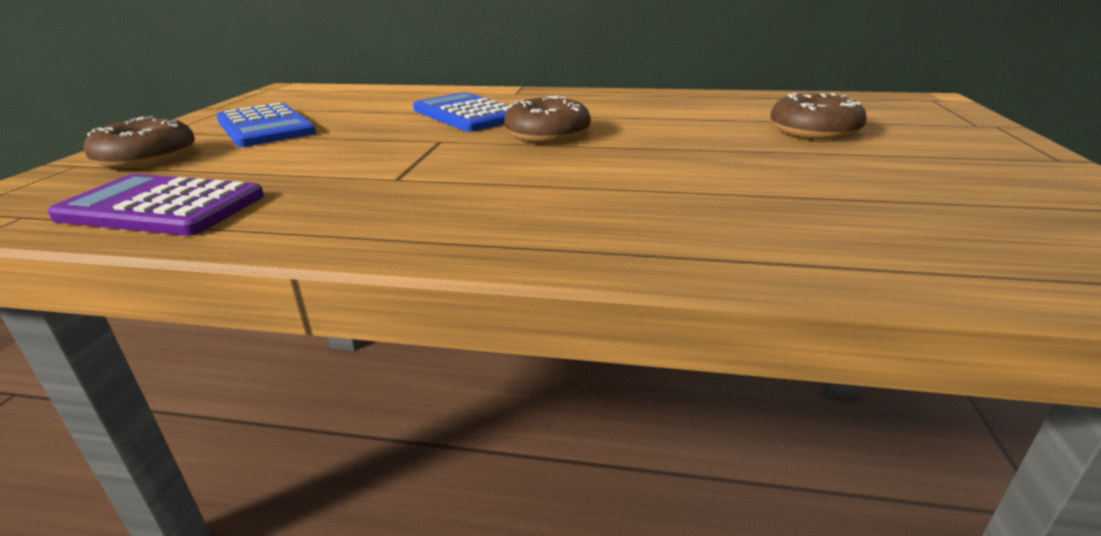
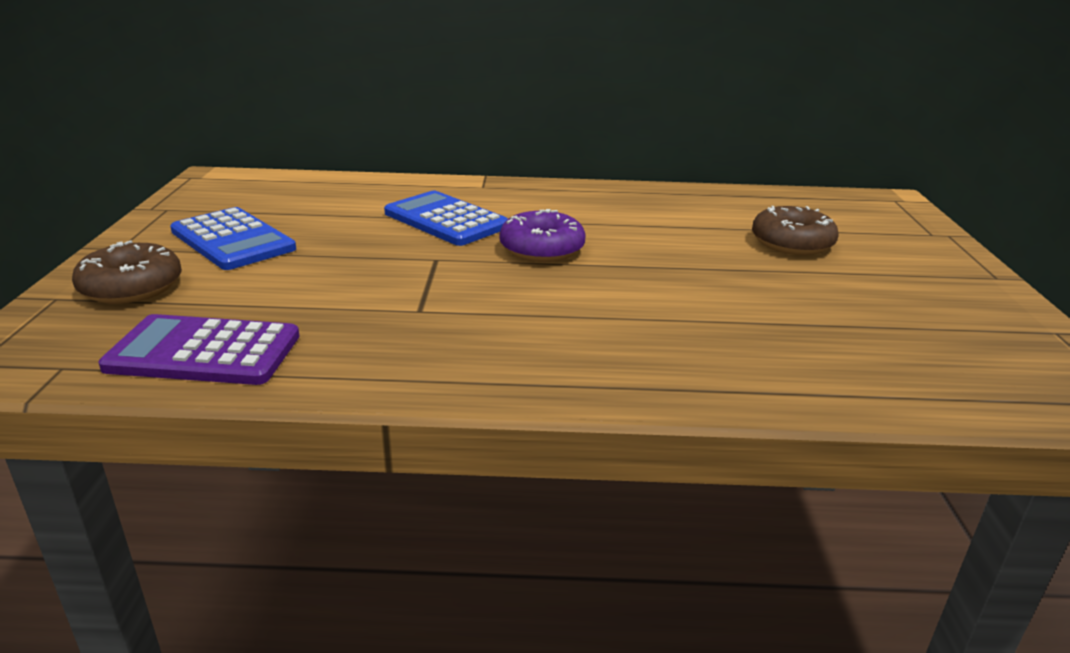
camera: 10 degrees left, 0 degrees up
(547, 134) = (542, 249): brown donut -> purple donut

